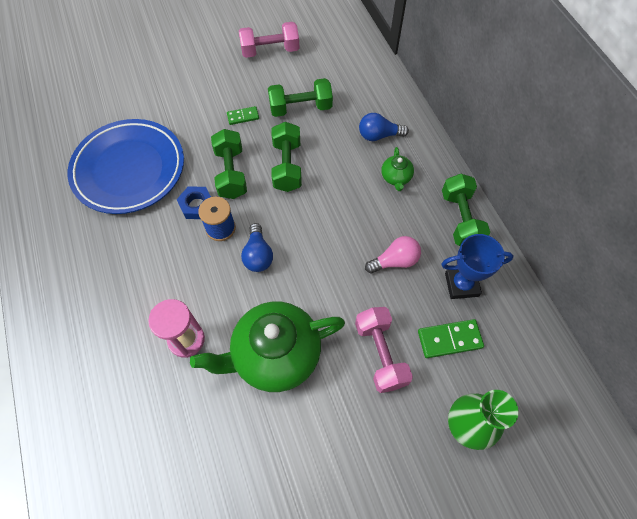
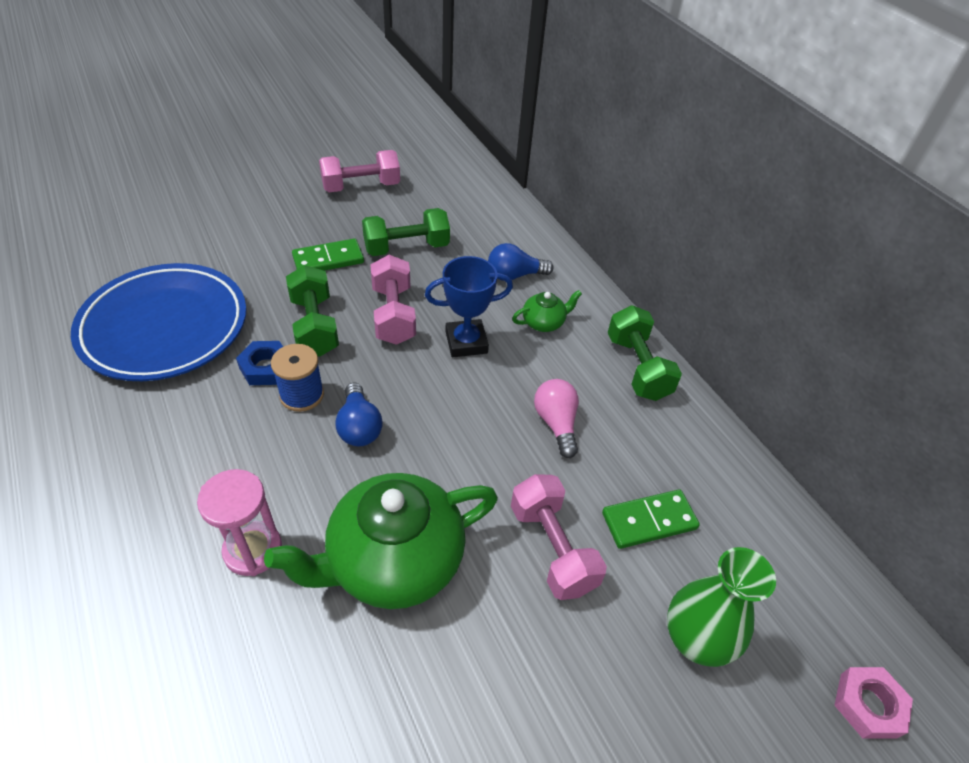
camera: 10 degrees left, 15 degrees down
(243, 116) = (328, 259): green domino -> green domino, size x1.59
(287, 166) = (393, 315): green dumbbell -> pink dumbbell
(395, 261) = (556, 423): pink light bulb -> pink light bulb turned 75 degrees counterclockwise
(396, 177) = (544, 322): green teapot -> green teapot turned 105 degrees counterclockwise
(461, 284) = (653, 448): blue trophy -> blue trophy (466, 342)
(575, 479) = (868, 705): none -> pink nut

